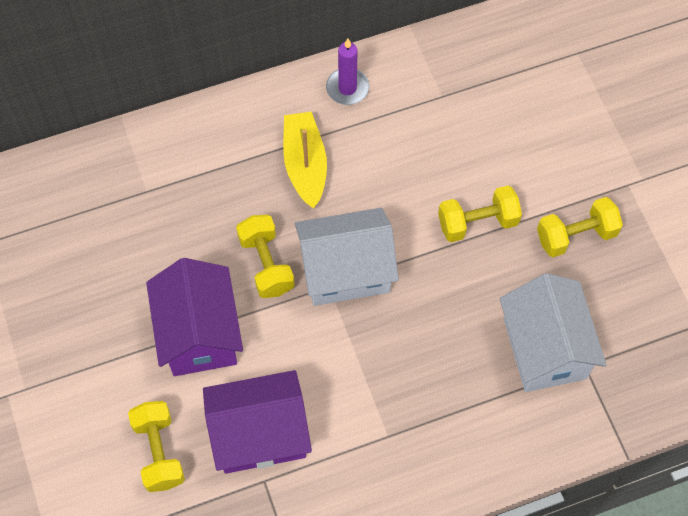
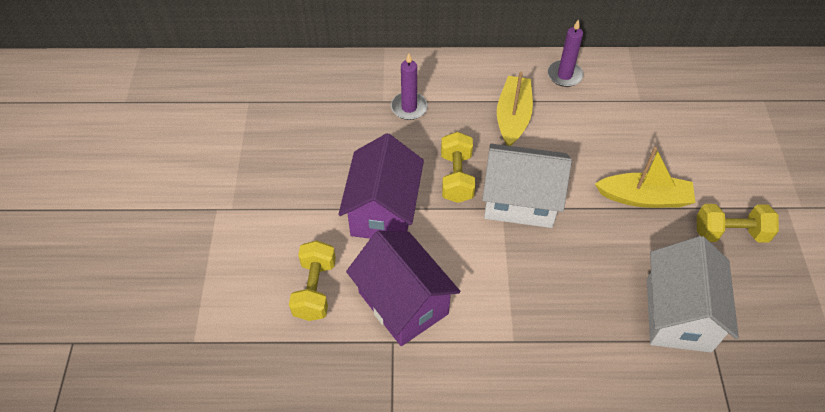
camera: 20 degrees right, 10 degrees down
(180, 190) = (409, 107): none -> purple candle
(259, 434) = (403, 303): purple house -> purple house turned 45 degrees clockwise
(477, 222) = (644, 198): yellow dumbbell -> yellow boat

